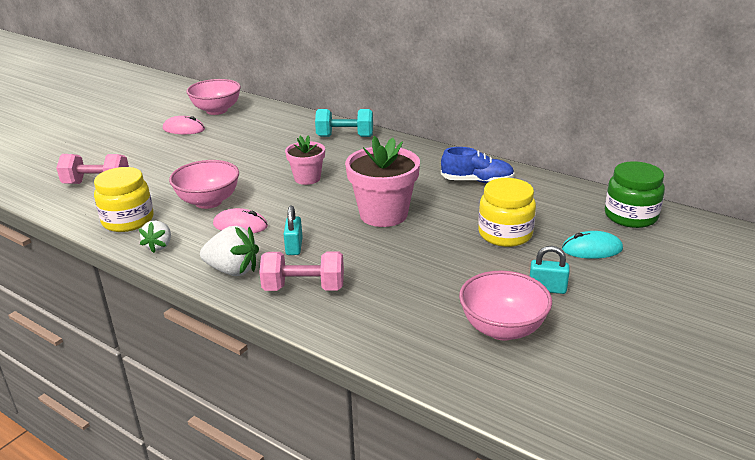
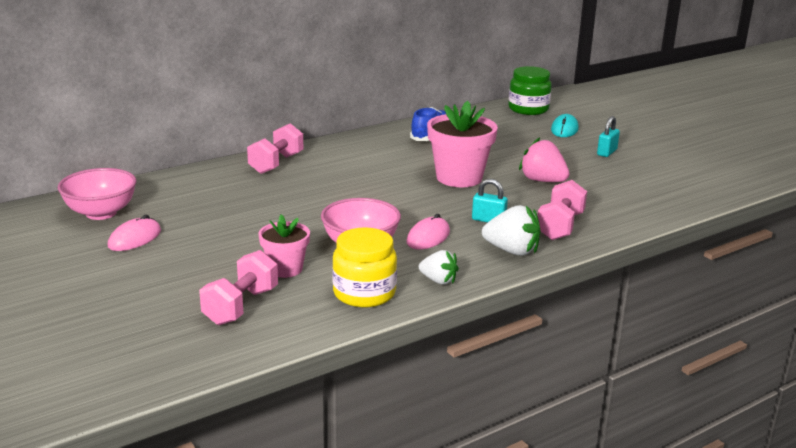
camera: 70 degrees left, 5 degrees down
(233, 270) = (512, 251): white strawberry -> white strawberry turned 75 degrees clockwise
(307, 178) = (355, 194): pink flower pot -> pink flower pot (285, 269)
(345, 136) = (276, 164): turquoise dumbbell -> pink dumbbell
(416, 259) = (542, 181): none -> pink strawberry
(502, 328) = (648, 174): pink bowl -> none
(505, 234) = (525, 147): yellow jar -> none

